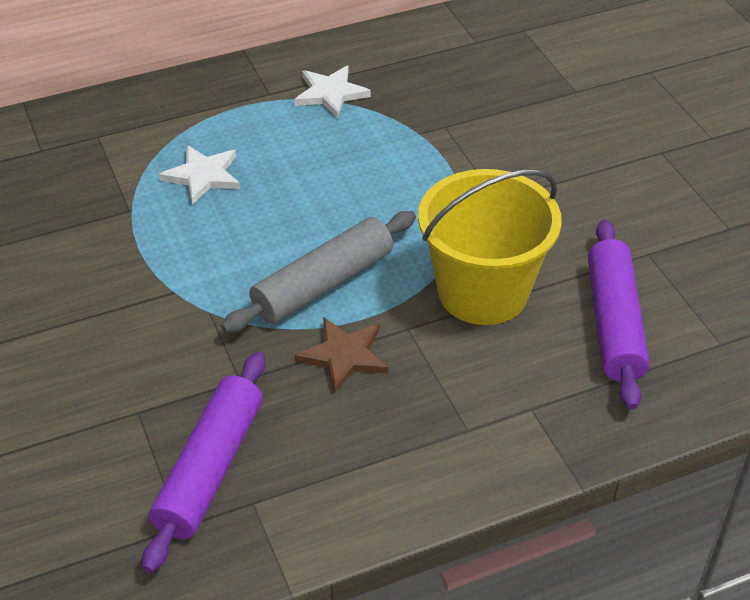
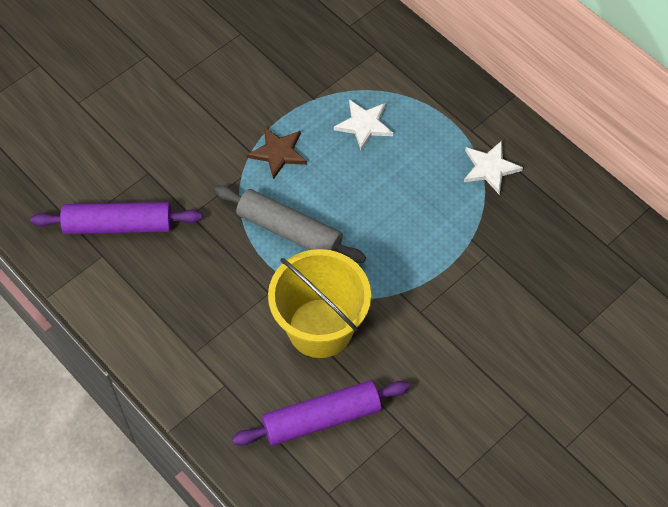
camera: 70 degrees right, 15 degrees up
(344, 356) = (231, 264): brown star -> brown star (278, 153)

